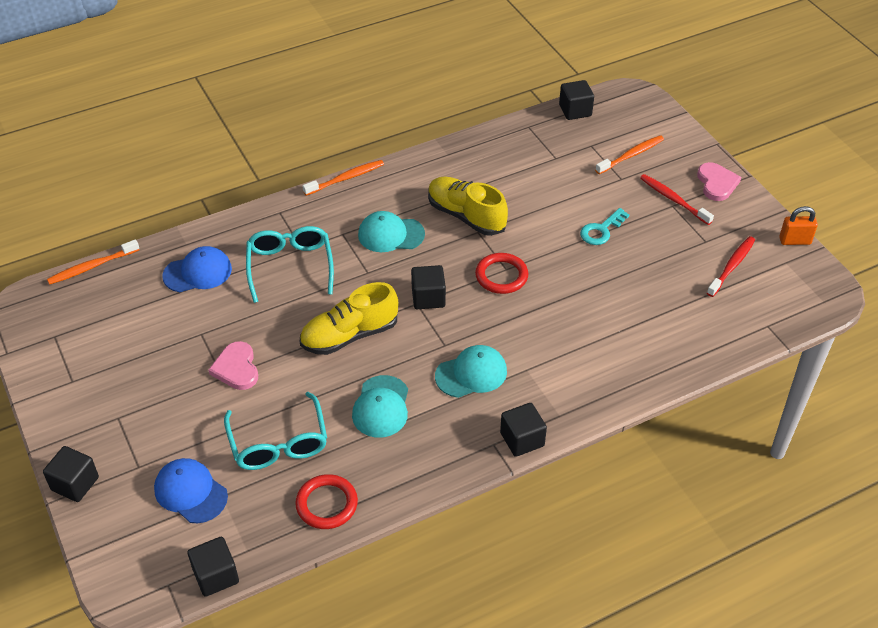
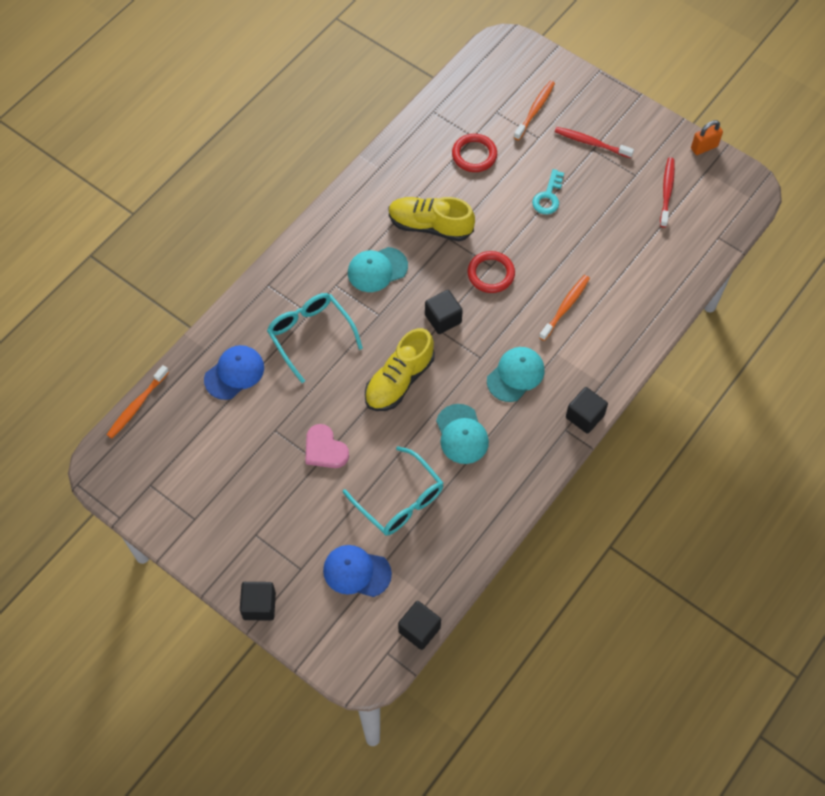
camera: 25 degrees left, 15 degrees up
(327, 504) = (468, 535): red ring -> red ring (474, 155)
(345, 178) = (305, 227): orange toothbrush -> orange toothbrush (565, 307)
(575, 110) = (464, 79): black cube -> none
(717, 183) = (618, 113): pink heart -> none

